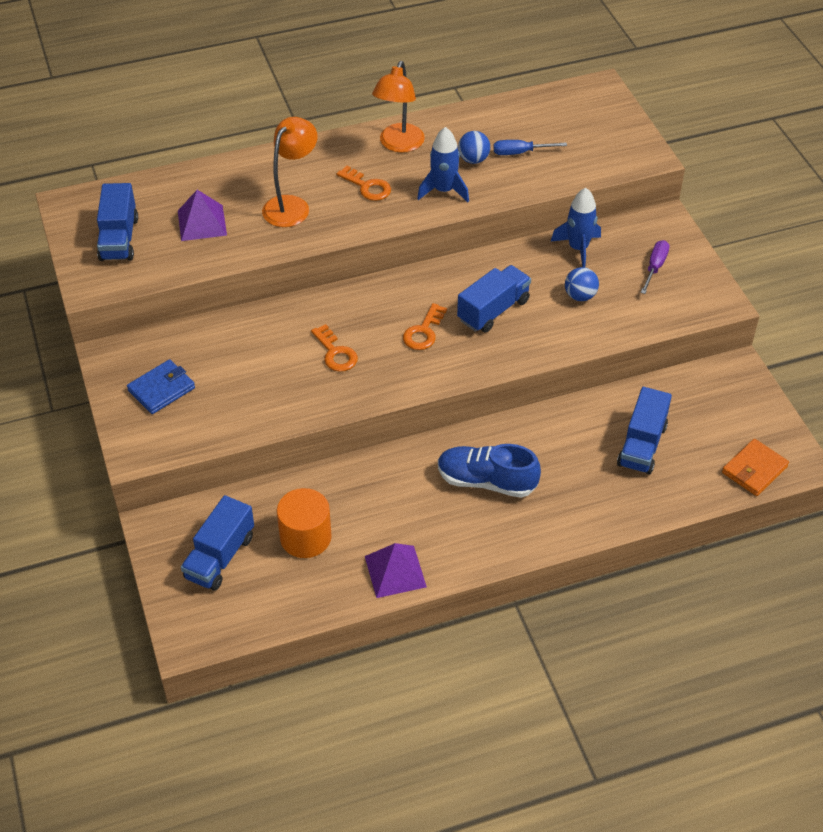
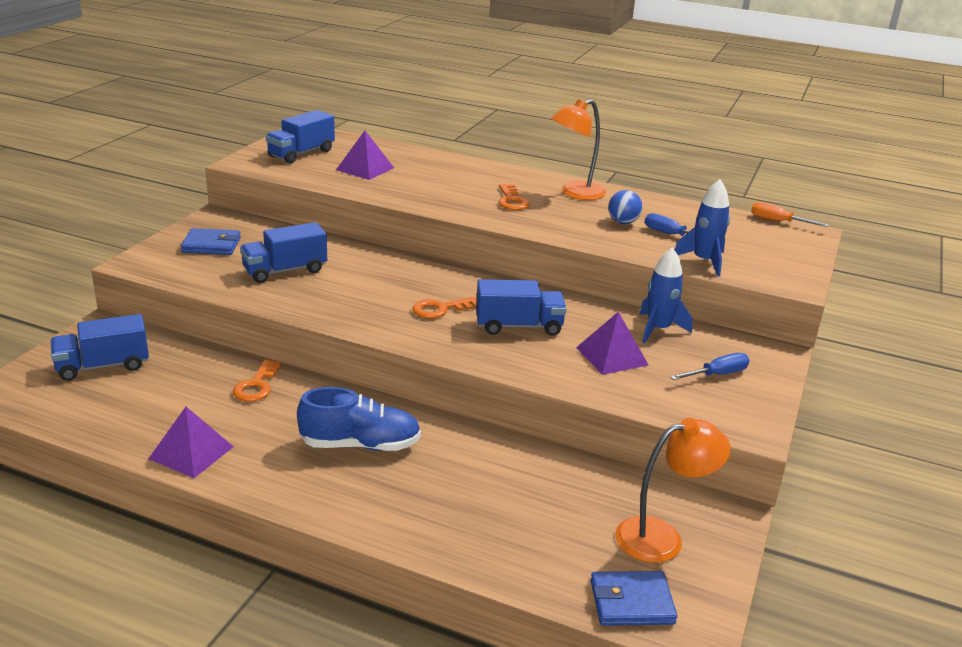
camera: 40 degrees right, 20 degrees down
(291, 205) = (440, 186): orange lamp -> orange lamp (662, 537)
(305, 537) = (173, 391): orange cylinder -> none
(335, 353) = (355, 286): orange key -> orange key (256, 385)
(444, 190) = (568, 226): blue rocket -> blue rocket (704, 261)
(486, 481) = (360, 445): blue shoe -> blue shoe turned 120 degrees clockwise
(567, 86) = (778, 221): none -> orange screwdriver
(580, 296) = (612, 356): blue ball -> purple pyramid
(642, 445) = (539, 508): blue truck -> blue truck (285, 271)
(655, 267) = (717, 374): purple screwdriver -> blue screwdriver
(754, 470) = (631, 602): orange wallet -> blue wallet

